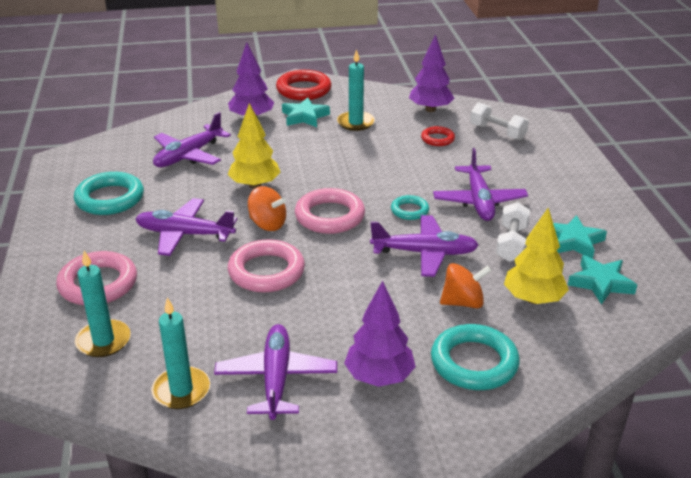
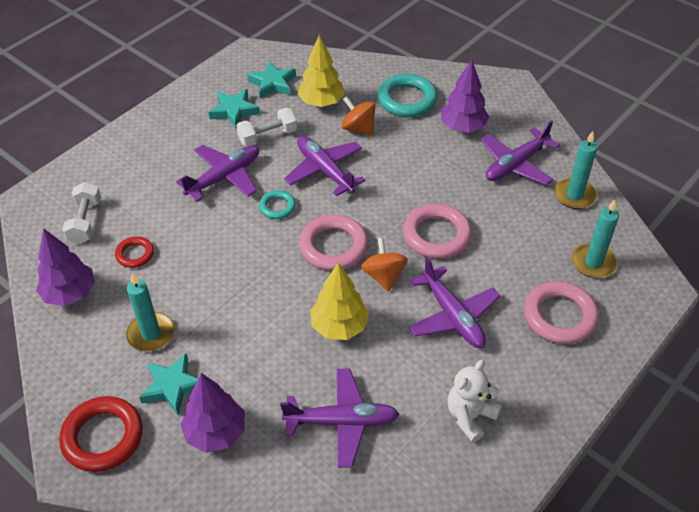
camera: 130 degrees left, 15 degrees up
(110, 198) = (470, 416): turquoise ring -> white teddy bear

